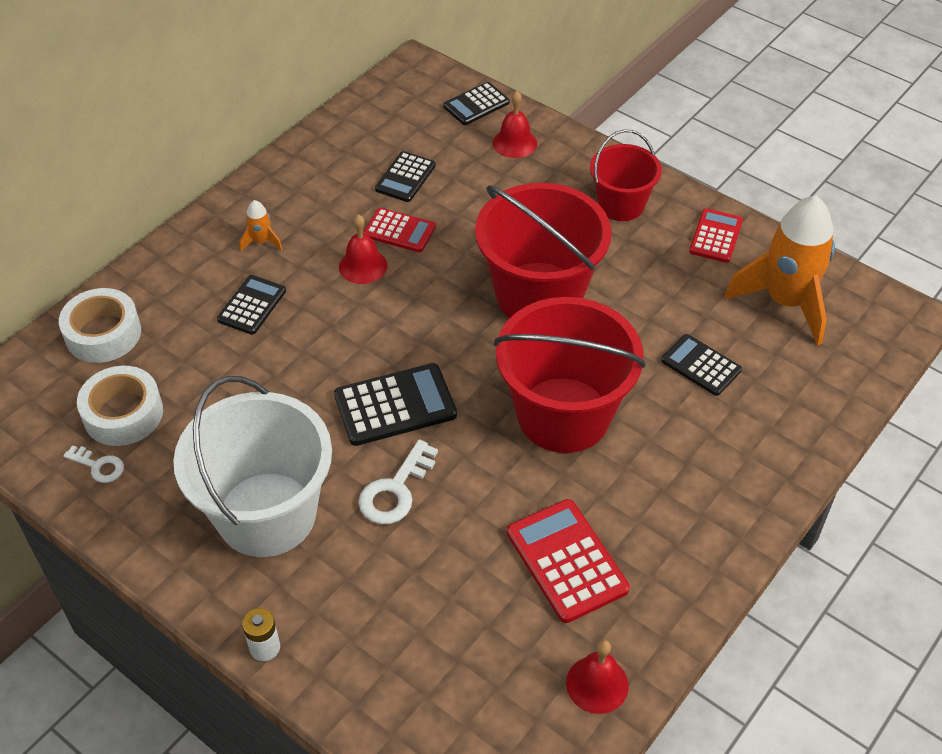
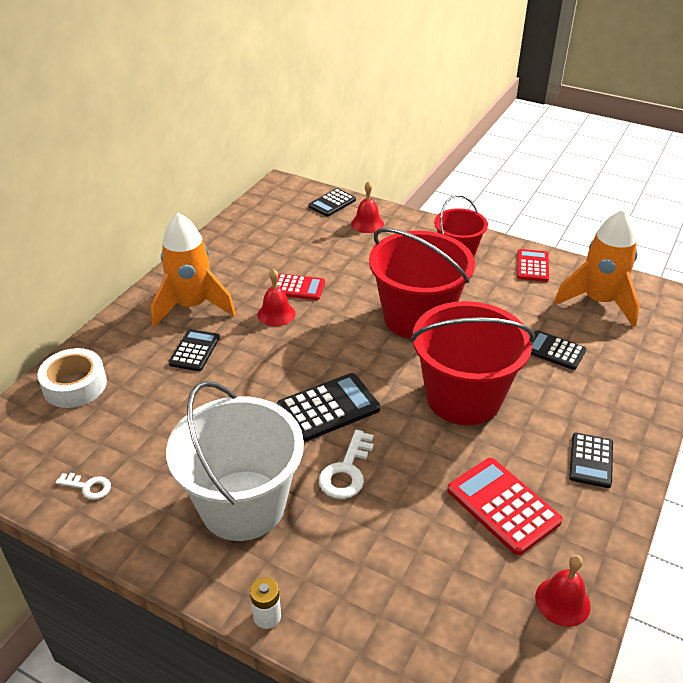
camera: 10 degrees left, 10 degrees down
(123, 414) = (102, 443): white tape -> none
(261, 241) = (192, 306): orange rocket -> orange rocket, size x2.44
(405, 177) = (293, 253): black calculator -> black calculator (591, 460)

